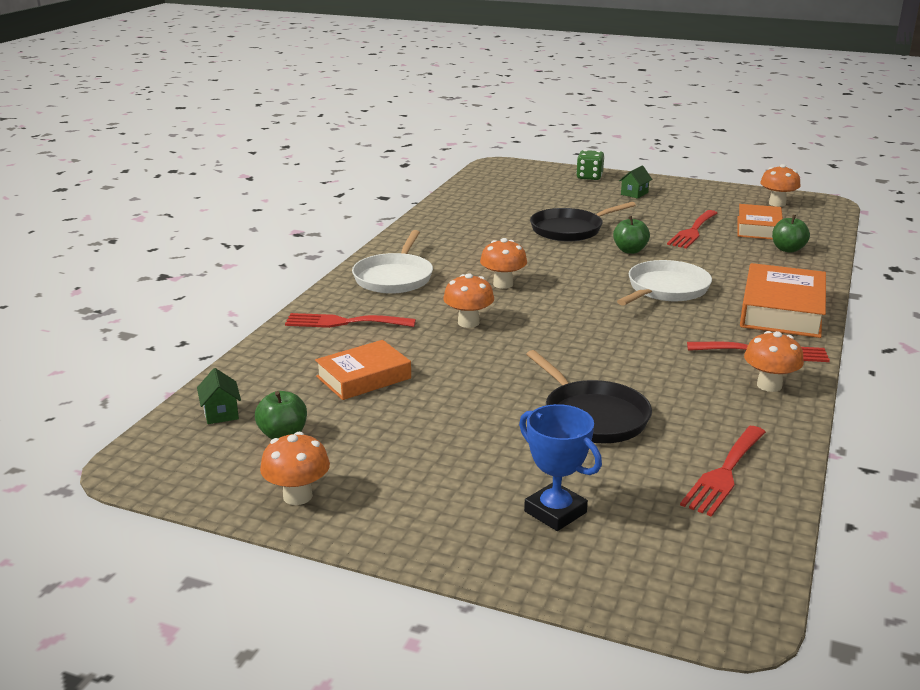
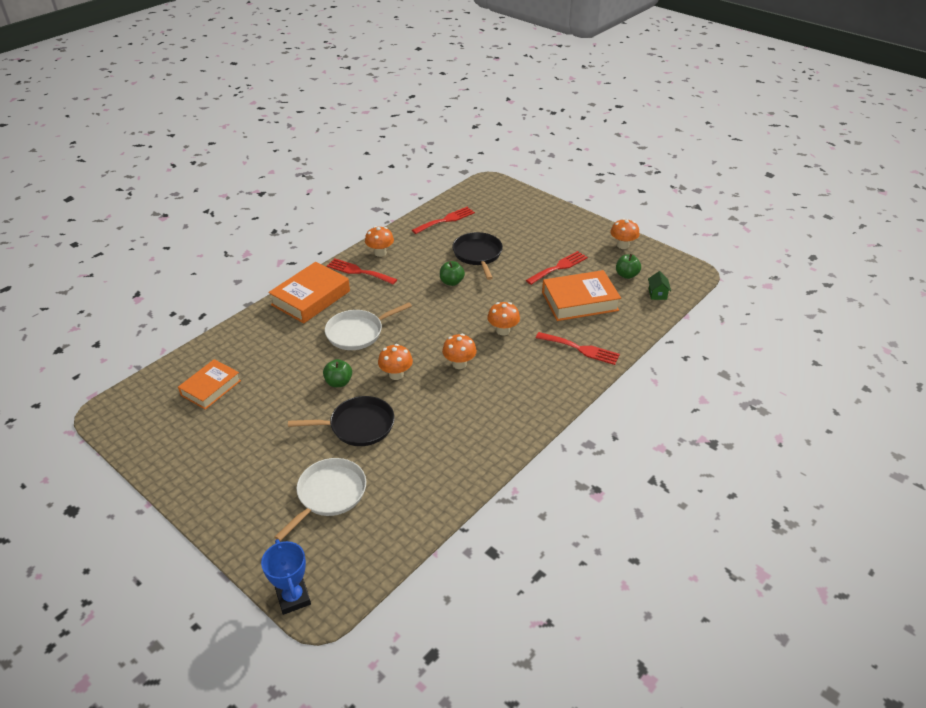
camera: 160 degrees left, 15 degrees up
(363, 377) = (579, 301): orange book -> orange book, size x1.51
(394, 277) = (532, 391): white pan -> white pan (329, 494)
(555, 512) = (523, 220): blue trophy -> blue trophy (293, 598)
(589, 177) = (250, 533): green dice -> none
(634, 193) = (243, 479): green house -> none
(693, 231) = (265, 397): red fork -> red fork (559, 267)
(777, 203) = (145, 423): orange mushroom -> orange mushroom (396, 374)
(788, 249) = (227, 355): green apple -> green apple (451, 282)

